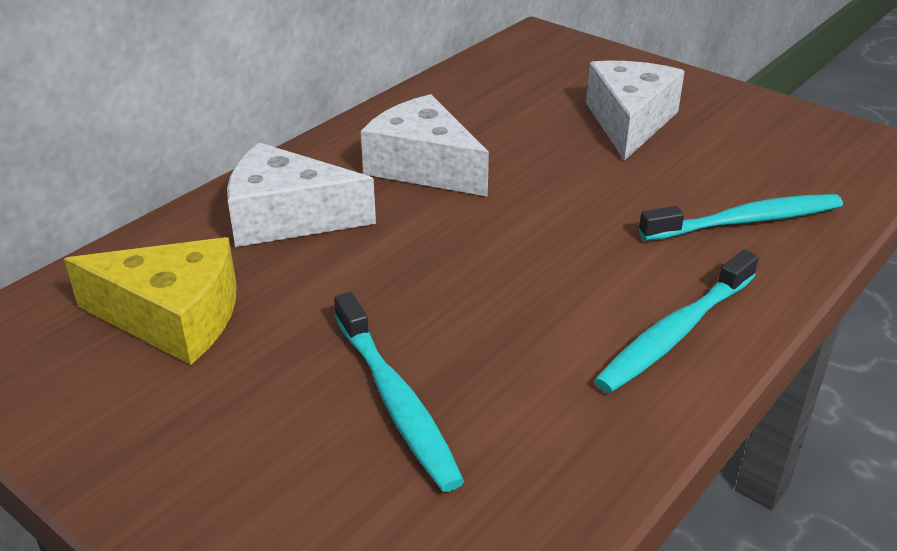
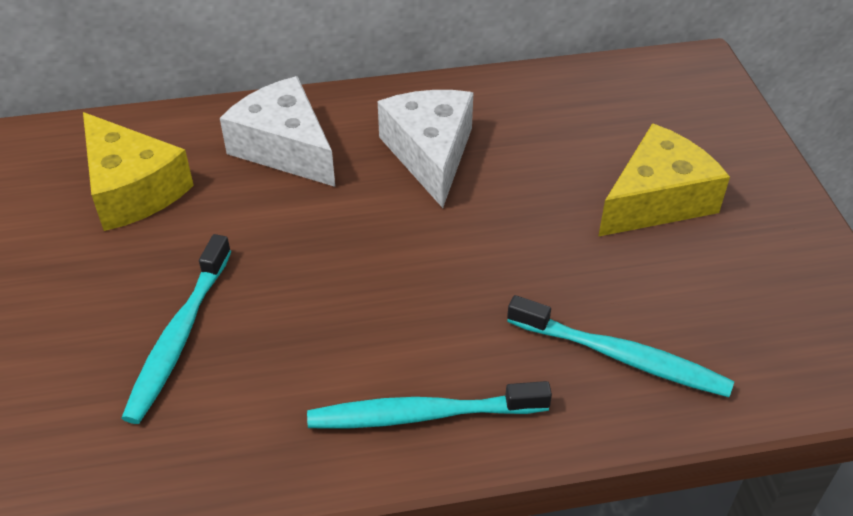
camera: 40 degrees right, 10 degrees up
(629, 122) = (657, 200): white cheese -> yellow cheese

